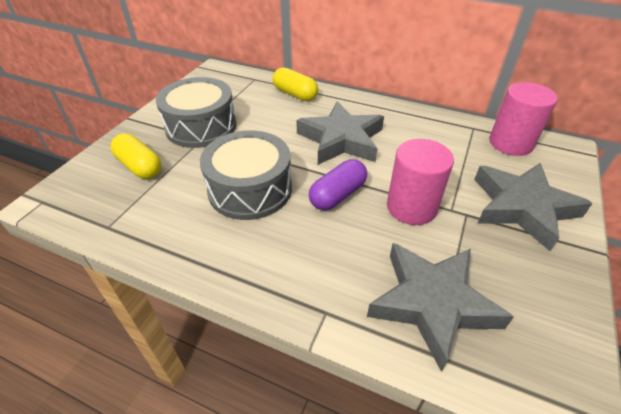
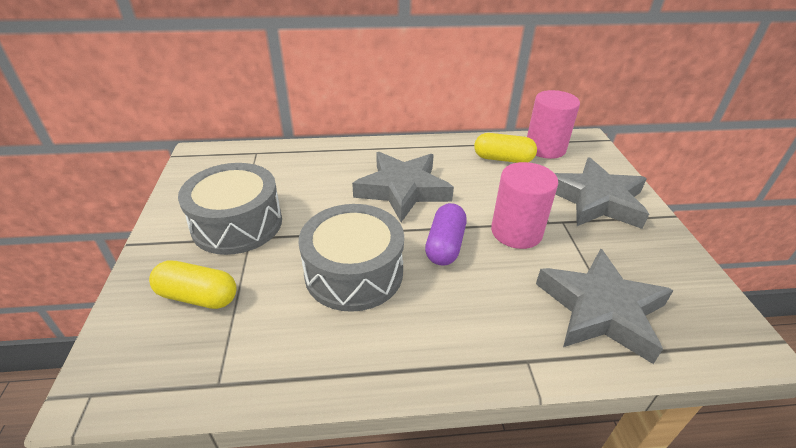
camera: 30 degrees left, 5 degrees down
(295, 94) = (316, 157): yellow capsule -> yellow capsule (503, 159)

